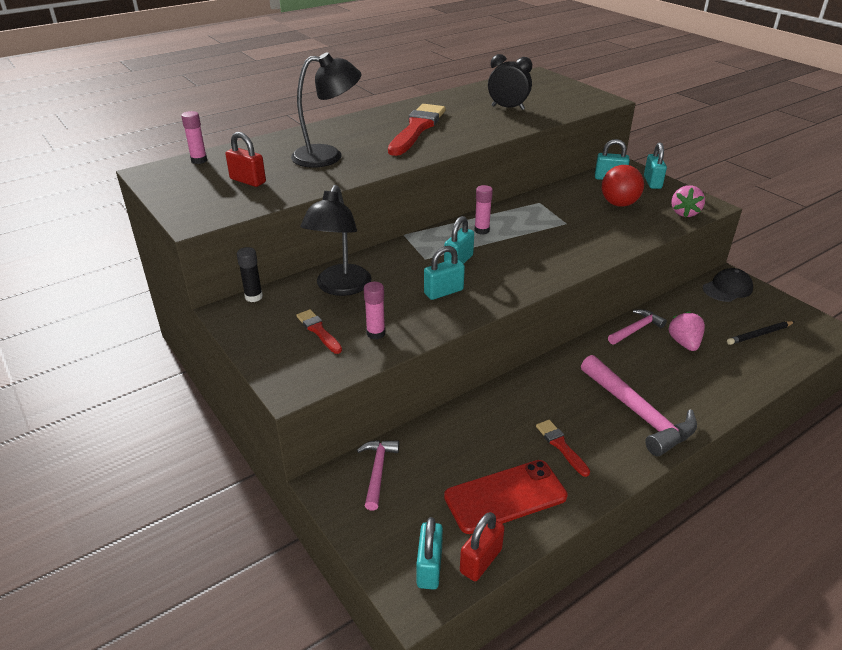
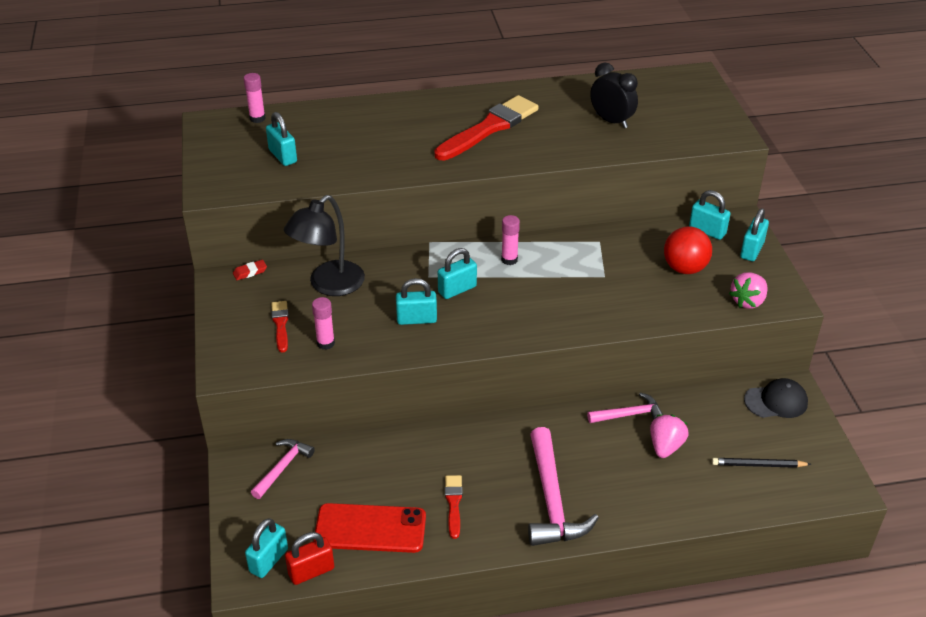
camera: 25 degrees right, 5 degrees up
(248, 181) = (283, 156): red padlock -> turquoise padlock
(253, 297) = (250, 272): black glue stick -> red eraser
(328, 156) = (375, 144): black lamp -> none

